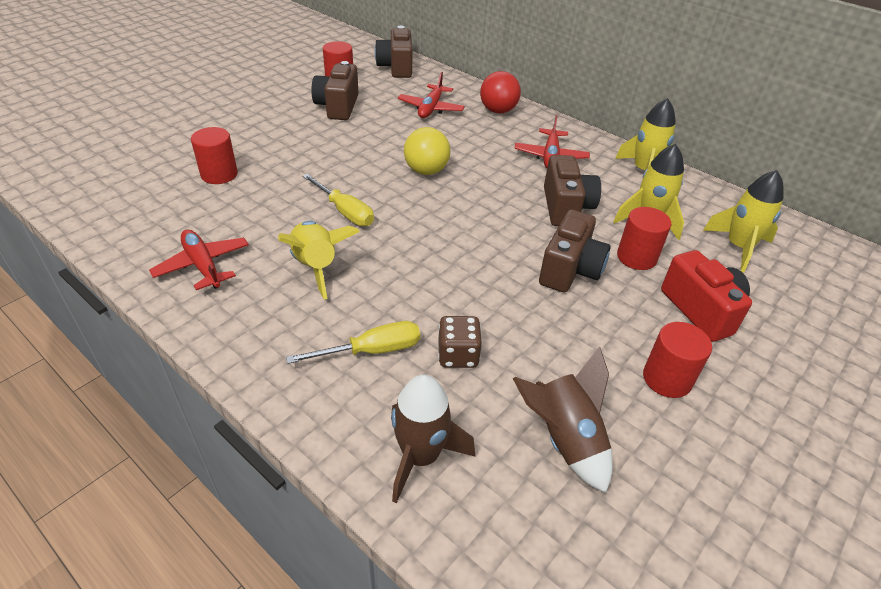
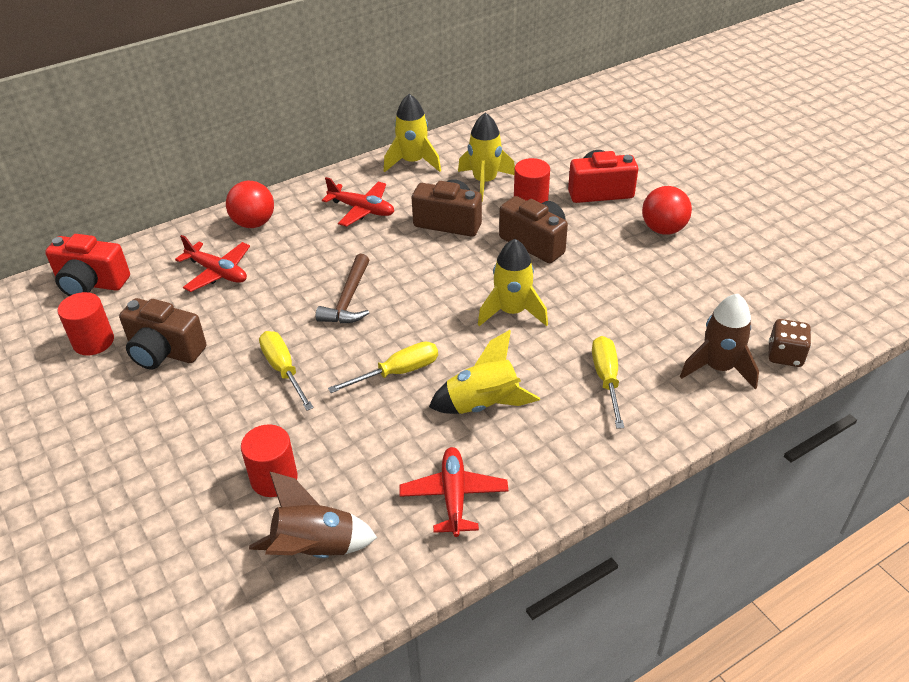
camera: 70 degrees left, 0 degrees up
(203, 265) = (454, 496): red plane -> red plane turned 105 degrees clockwise
(332, 156) = (283, 370): none -> yellow screwdriver
(396, 67) = (91, 283): brown camera -> red camera
(426, 171) = (348, 299): yellow ball -> brown hammer
(458, 355) = (621, 329): brown dice -> brown dice (785, 355)
(564, 439) = (710, 292): brown rocket -> brown rocket (315, 549)
(667, 379) = (663, 229): red cylinder -> red ball
(738, 247) = (534, 149): yellow rocket -> yellow rocket (512, 312)

